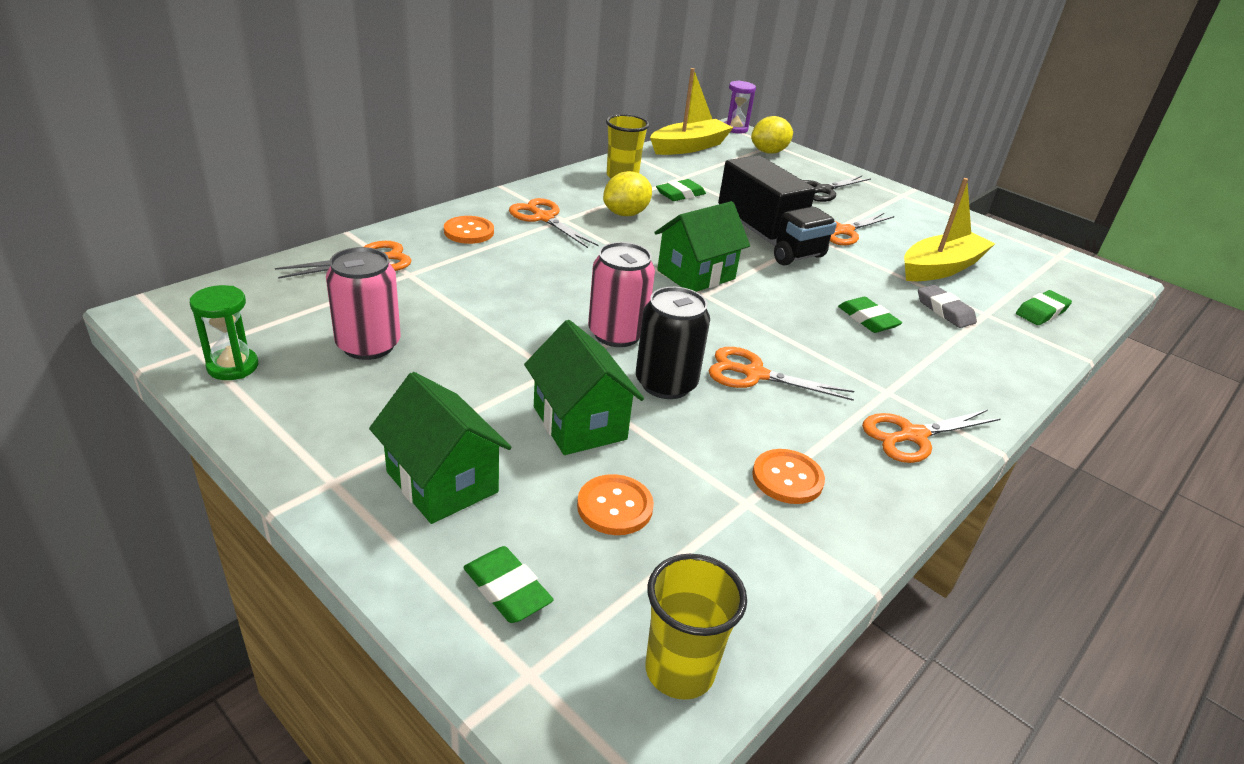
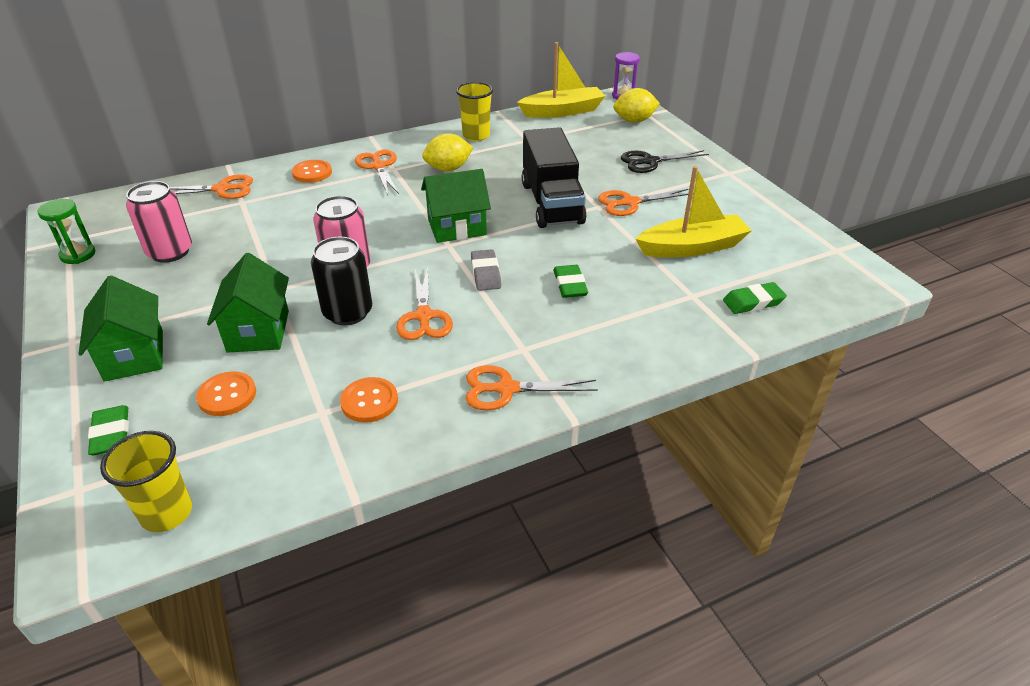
camera: 25 degrees right, 5 degrees up
(680, 194) = (511, 155): green eraser -> none
(754, 374) = (424, 316): orange scissors -> orange scissors turned 135 degrees counterclockwise
(945, 310) = (653, 287): grey eraser -> grey eraser (486, 273)

